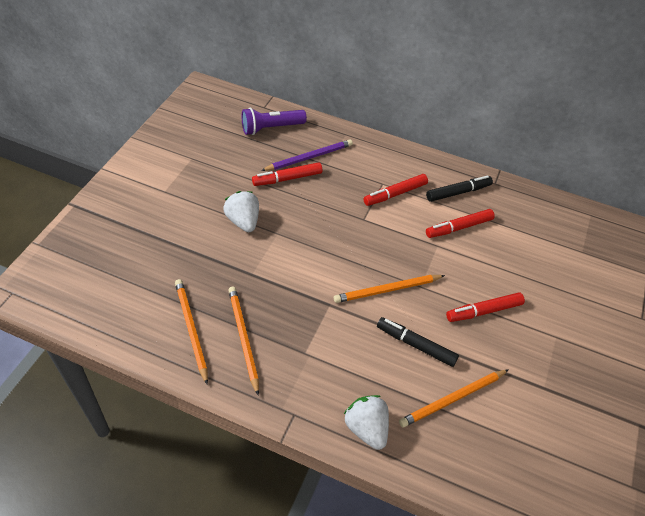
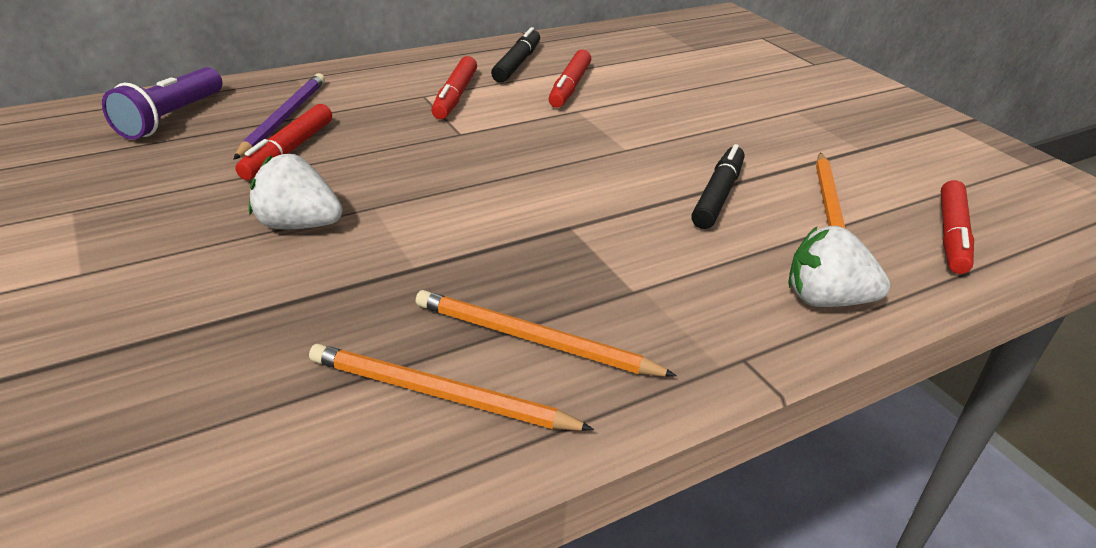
camera: 50 degrees left, 15 degrees down
(387, 290) = (603, 172): orange pencil -> none
(416, 345) = (717, 195): black marker -> black marker turned 135 degrees clockwise
(484, 311) = (714, 130): red marker -> red marker (951, 235)

